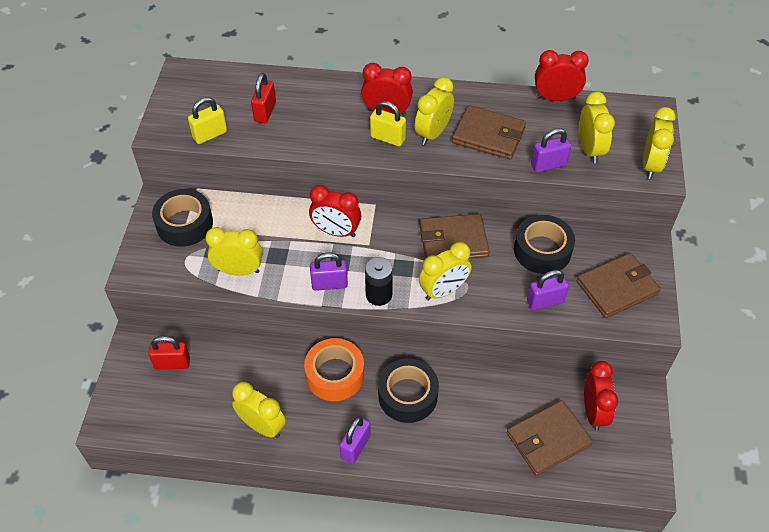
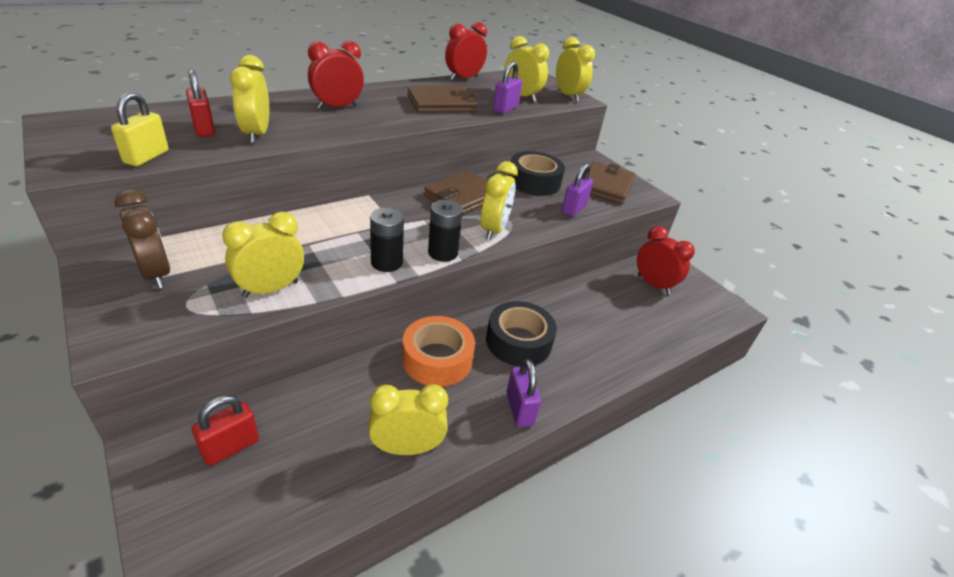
camera: 45 degrees left, 15 degrees down
(184, 224) = (156, 274): black tape -> brown clock
(329, 284) = (386, 262): purple padlock -> black battery
(336, 232) = (351, 223): red clock -> none
(388, 138) = (357, 121): yellow padlock -> none
(433, 133) = (394, 111): yellow clock -> yellow clock (256, 134)
(548, 439) = (649, 317): brown wallet -> none

